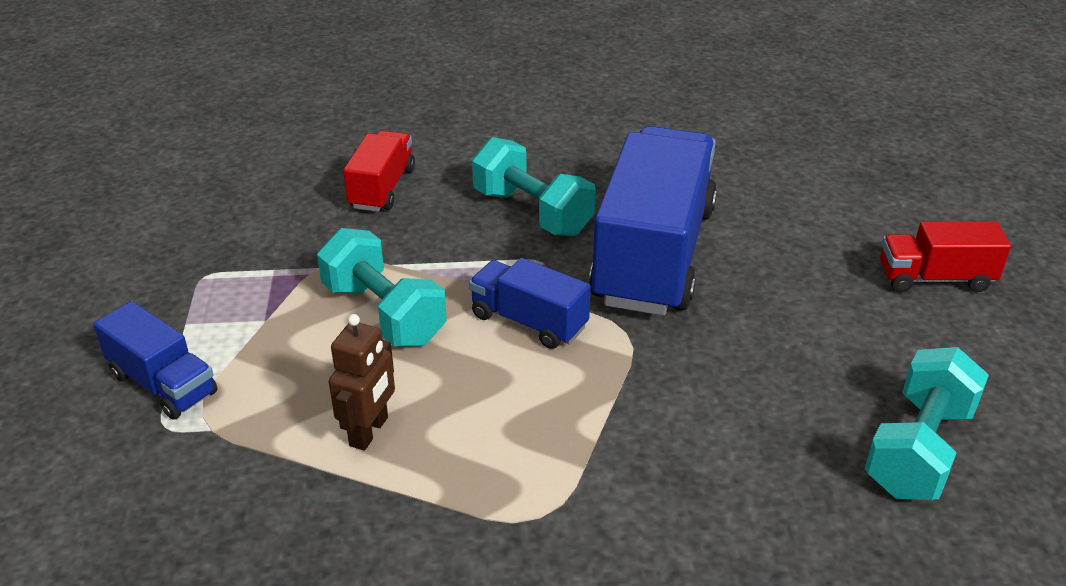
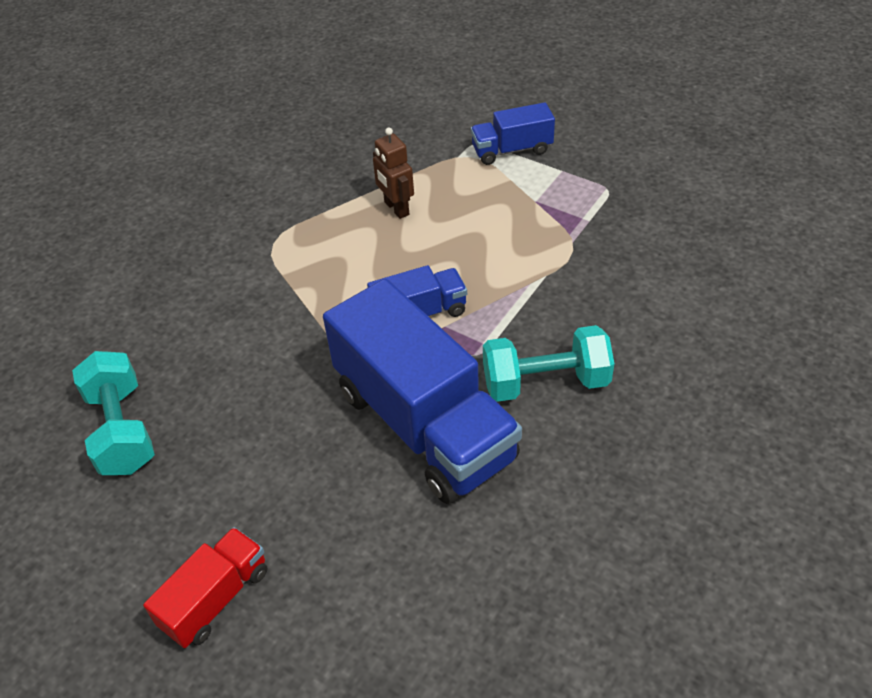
camera: 130 degrees right, 10 degrees up
(382, 188) = (655, 310): red truck -> none
(384, 314) = (493, 251): turquoise dumbbell -> none

